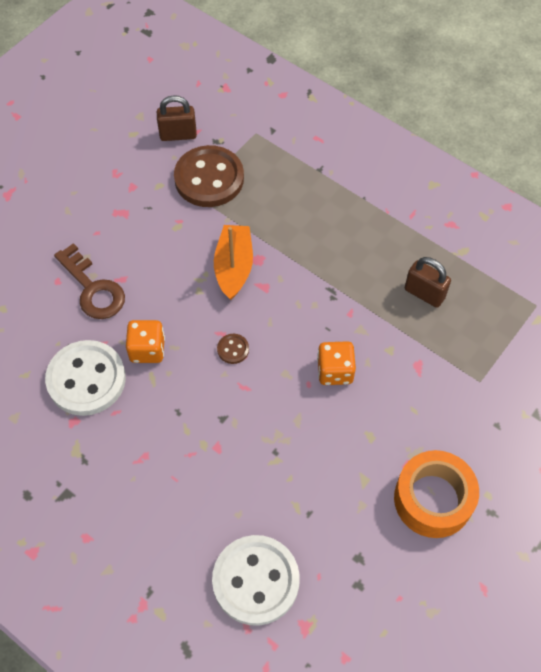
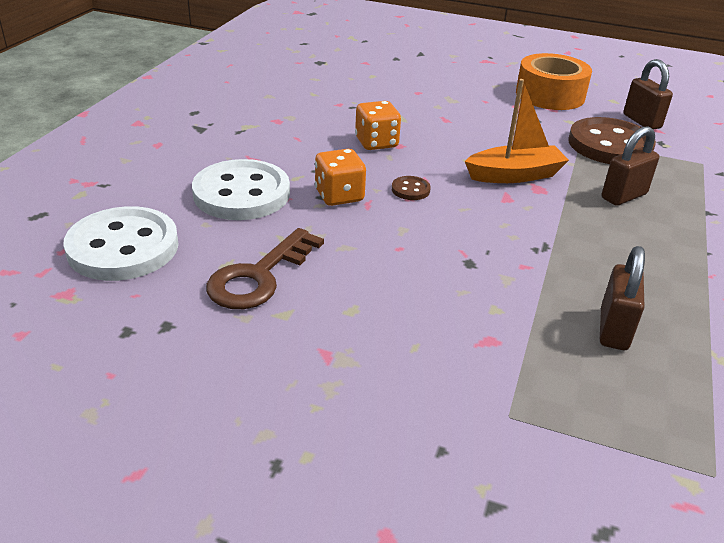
camera: 70 degrees right, 25 degrees down
(86, 379) = (324, 119): white button -> white button (241, 194)
(92, 288) = (423, 107): brown key -> brown key (259, 276)
(285, 209) = (623, 196): none -> brown padlock
(335, 371) = (430, 265): orange dice -> orange dice (339, 196)
(433, 499) = (277, 387): orange tape -> orange tape (550, 95)

